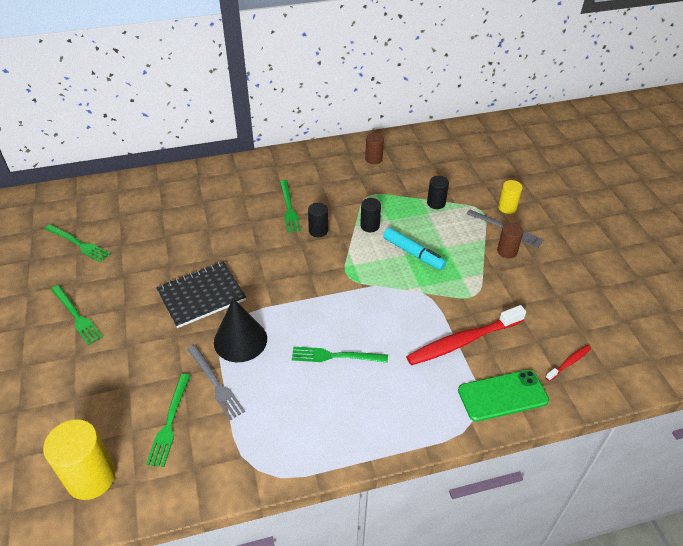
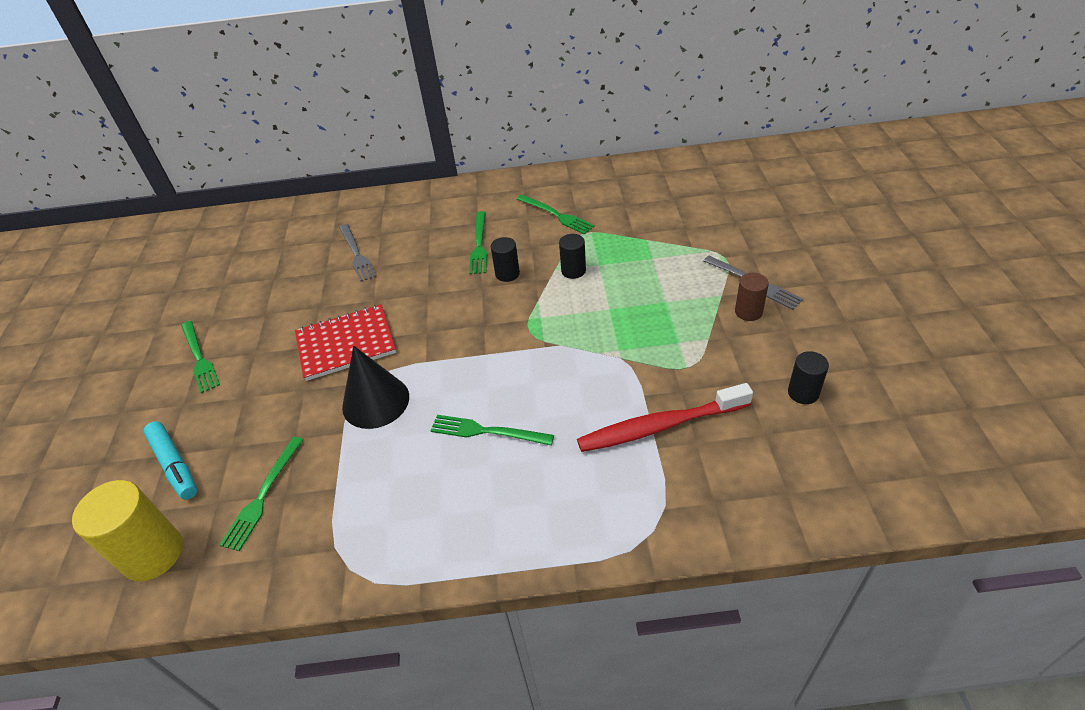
camera: 15 degrees right, 0 degrees up
(78, 244) = (228, 276): green fork -> green fork (556, 215)
(201, 295) = (346, 344): black notebook -> red notebook
(215, 383) = (330, 452): grey fork -> grey fork (356, 254)
(373, 159) = (599, 190): brown cylinder -> none
(413, 253) = (621, 308): turquoise marker -> turquoise marker (175, 465)
(436, 203) = (666, 246): black cylinder -> black cylinder (803, 393)
(502, 395) = (698, 505): green phone -> none
(507, 207) = (761, 255): yellow cylinder -> none
(568, 363) = (804, 468): red toothbrush -> none

